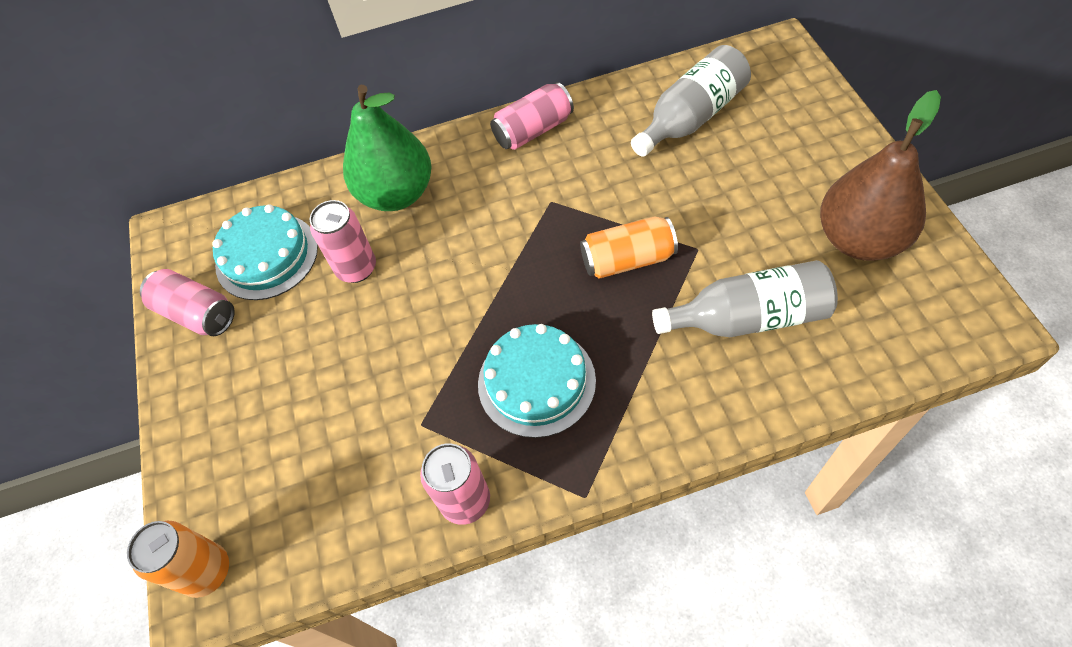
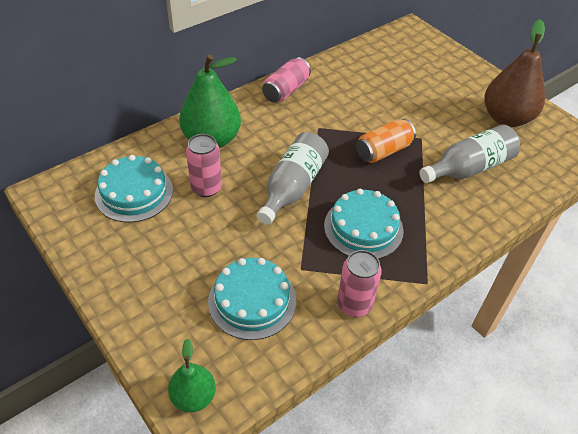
camera: 30 degrees left, 10 degrees down
(197, 313) = (97, 238): pink can -> none
(207, 571) = (193, 397): orange can -> green pear
(336, 455) = (252, 300): none -> turquoise cake
(691, 117) = (380, 70): grey bottle -> grey bottle (292, 187)

